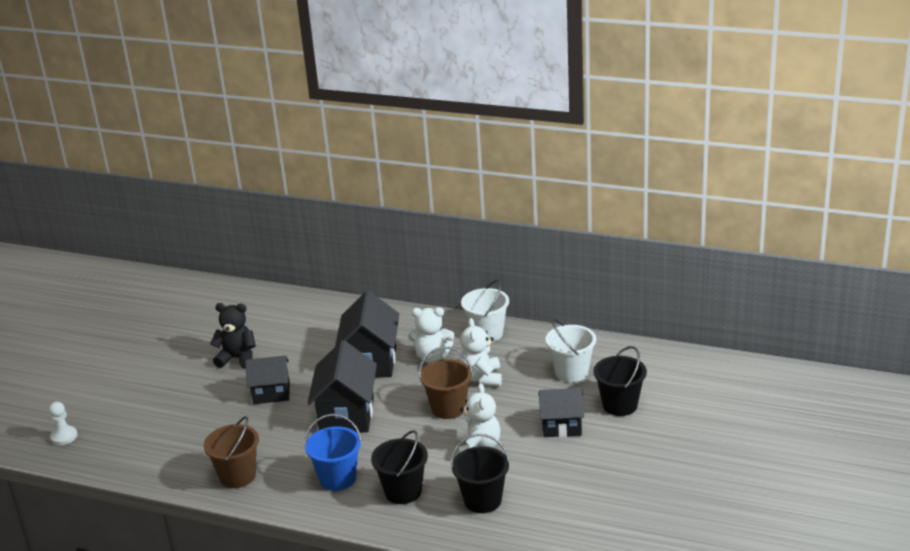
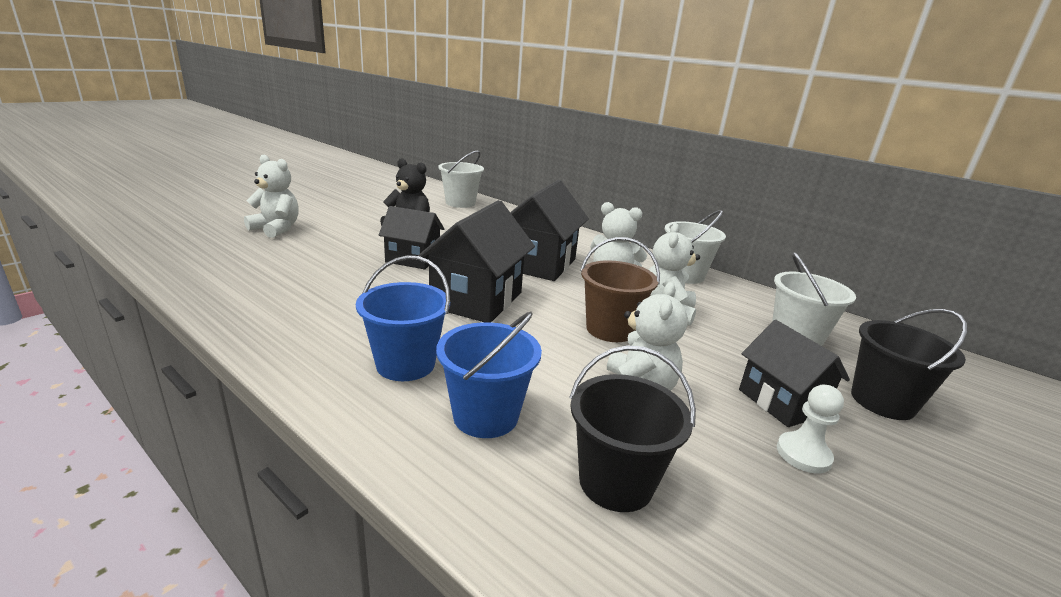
camera: 15 degrees right, 5 degrees down
(64, 436) = (177, 235): white pawn -> white pawn (803, 454)
(131, 401) = (276, 229): none -> white teddy bear
(237, 476) = (287, 319): brown bucket -> none
(254, 304) = (460, 203): none -> white bucket
(403, 491) = (485, 416): black bucket -> blue bucket
(561, 426) = (781, 402): black house -> black house turned 45 degrees clockwise

